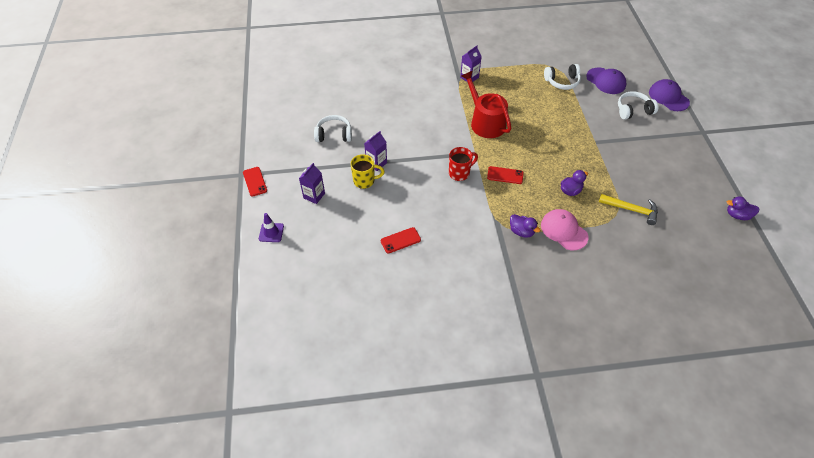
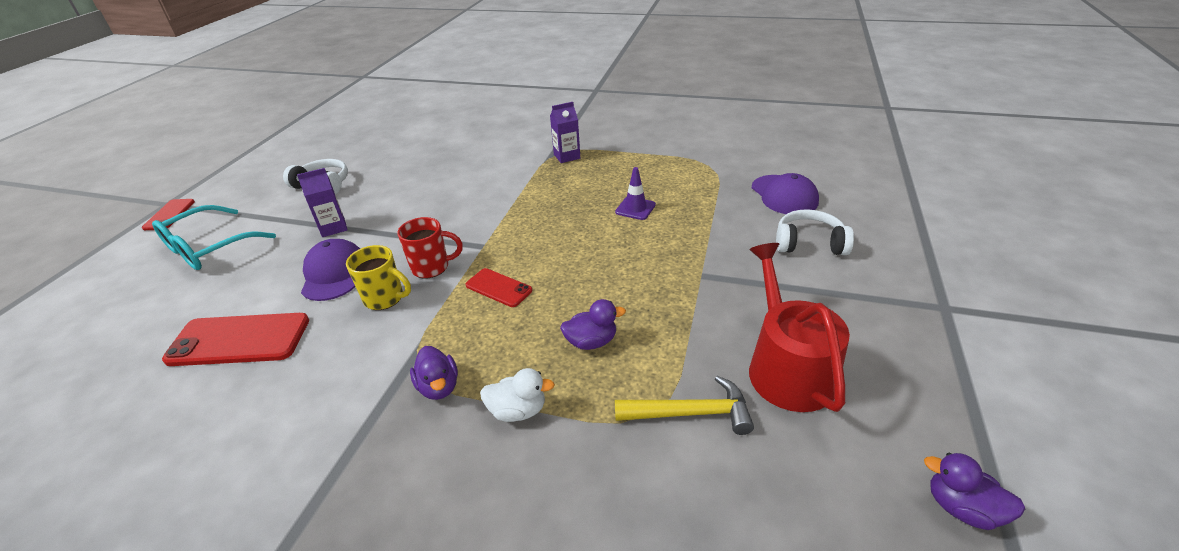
camera: 25 degrees right, 15 degrees down
(271, 232) = (102, 278): purple traffic cone -> purple traffic cone (635, 208)
(314, 195) = (210, 247): purple carton -> turquoise glasses
(365, 181) = (292, 245): yellow mug -> yellow mug (385, 298)
(400, 240) = (239, 340): red phone -> red phone, size x1.78
(485, 122) = (538, 210): red watering can -> red watering can (787, 367)
(562, 82) = (706, 184): white headphones -> none
(564, 230) = (518, 410): pink cap -> white duck
(631, 210) = (691, 413): yellow hammer -> yellow hammer turned 45 degrees counterclockwise
(668, 97) = (894, 237): purple cap -> purple cap (334, 273)

